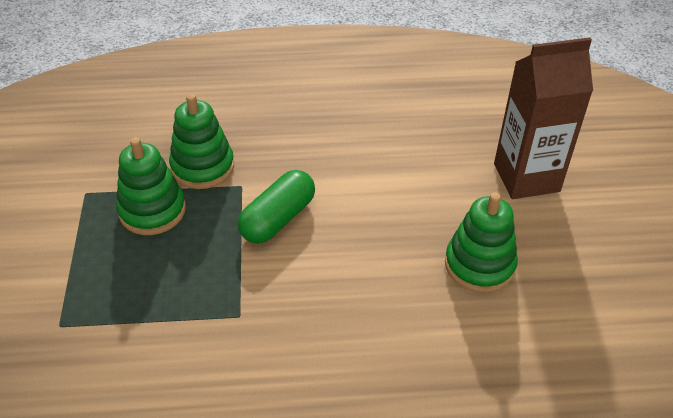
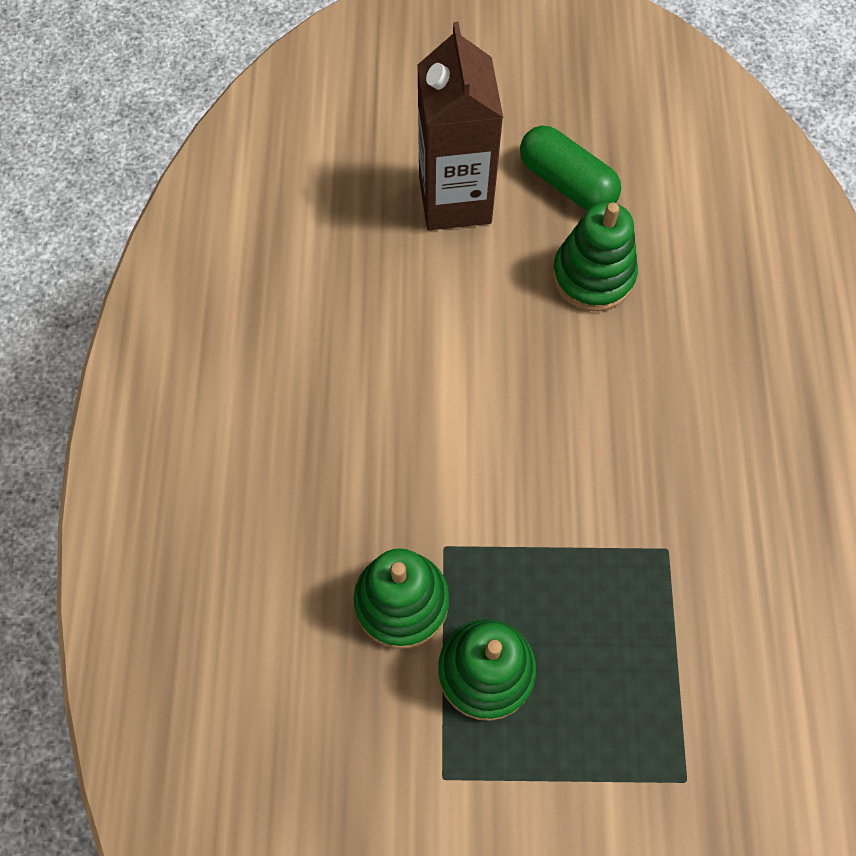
camera: 85 degrees left, 20 degrees up
(278, 219) = (510, 498): green capsule -> green capsule (566, 183)

